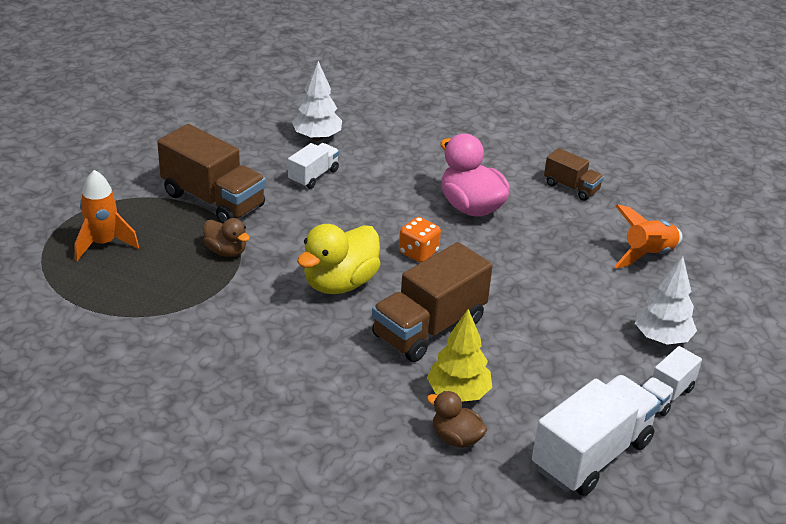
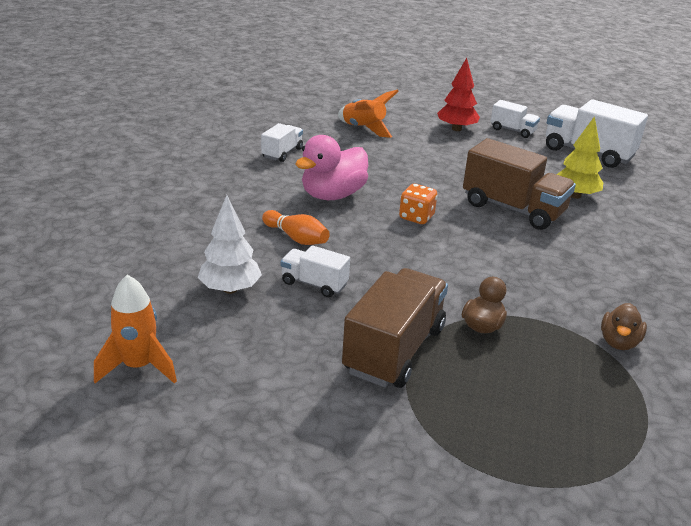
camera: 100 degrees left, 5 degrees down
(103, 244) = (529, 427): orange rocket -> orange rocket (139, 367)
(340, 283) = (486, 253): yellow duck -> none
(389, 176) = (296, 238): none -> orange bowling pin
(456, 438) = (619, 195): brown duck -> brown duck (618, 342)
(571, 187) = (282, 153): brown truck -> white truck
(661, 338) = (456, 129): white tree -> red tree

